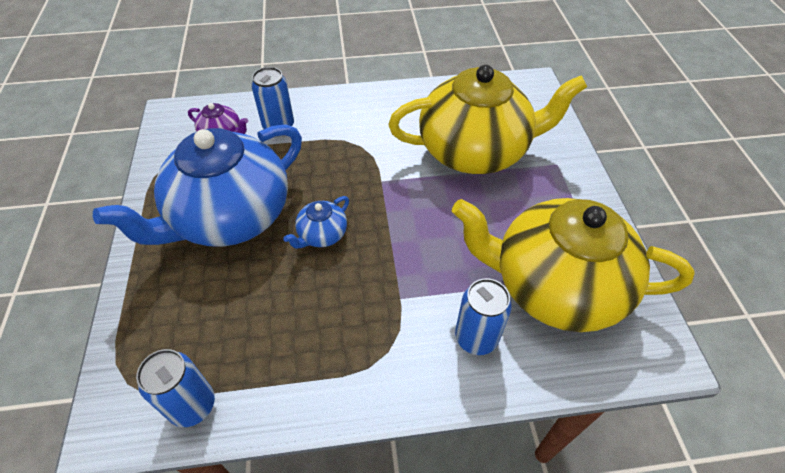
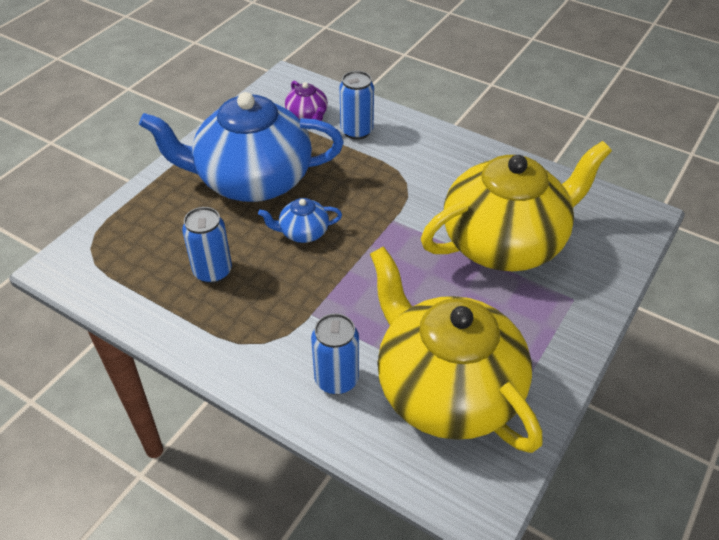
camera: 40 degrees right, 5 degrees down
(192, 405) = (112, 287): blue can -> blue can (213, 271)
(475, 151) = (505, 242): yellow teapot -> yellow teapot turned 60 degrees counterclockwise

